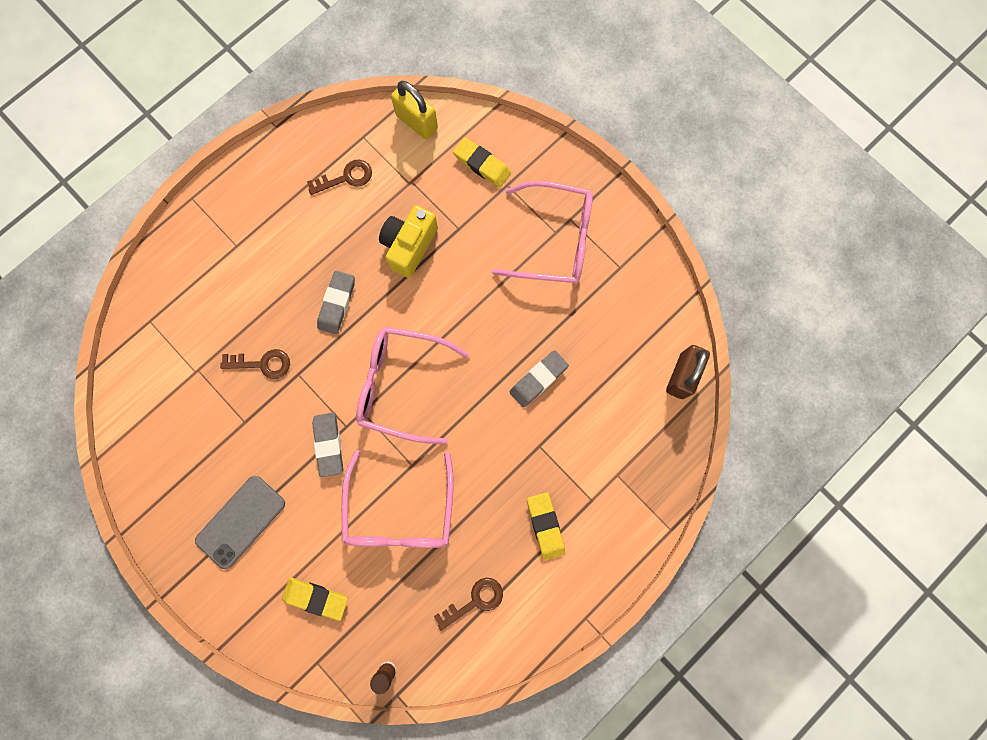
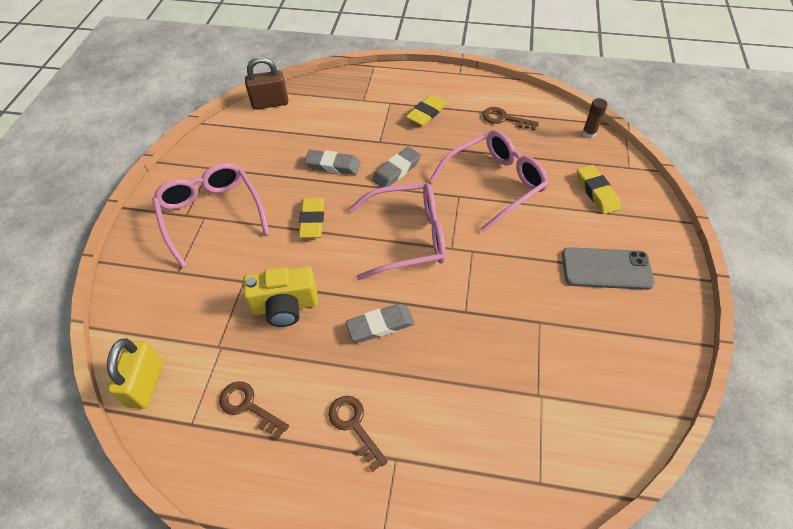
camera: 125 degrees left, 25 degrees down
(262, 363) = (482, 345): brown key -> brown key (354, 426)
(329, 444) = (495, 252): grey eraser -> grey eraser (396, 170)
(401, 385) = (408, 237): pink glasses -> pink glasses turned 75 degrees counterclockwise
(482, 165) = (166, 301): yellow eraser -> yellow eraser (312, 220)

